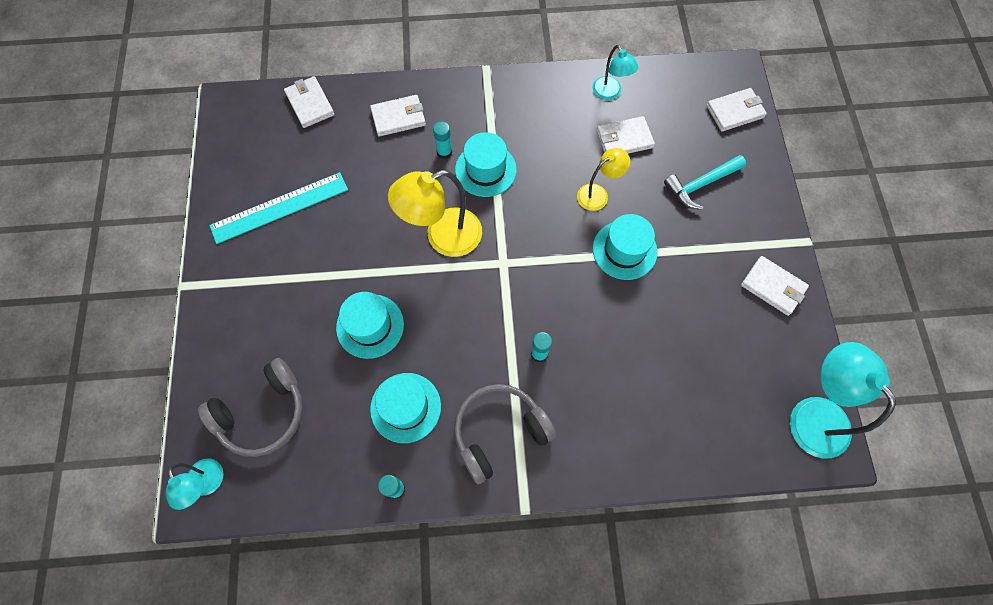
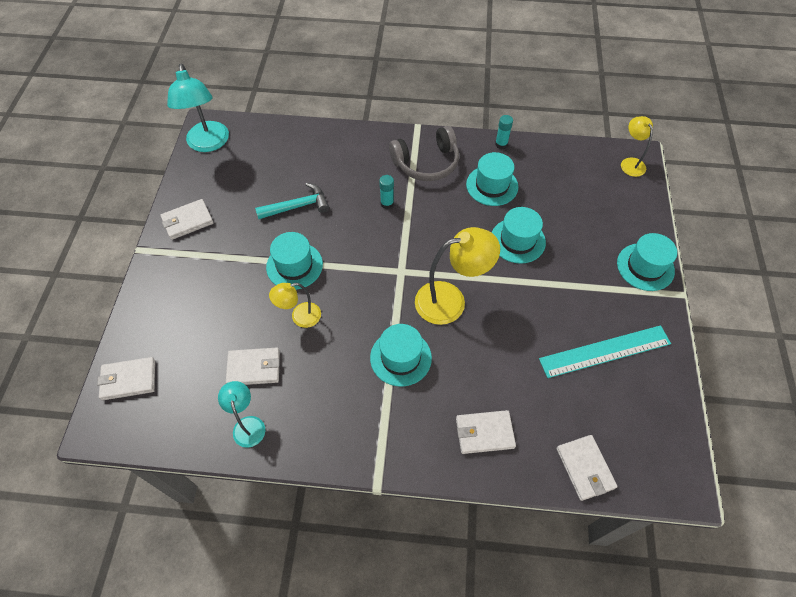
camera: 170 degrees left, 10 degrees down
(208, 484) = (630, 163): turquoise lamp -> yellow lamp
(219, 314) = (645, 267): none -> turquoise hat
(263, 413) = (597, 196): grey headphones -> none
(444, 152) = (439, 383): turquoise glue stick -> none
(701, 185) = (202, 310): turquoise hammer -> turquoise hammer (297, 206)
(773, 287) = (187, 221): white wallet -> white wallet turned 75 degrees counterclockwise

